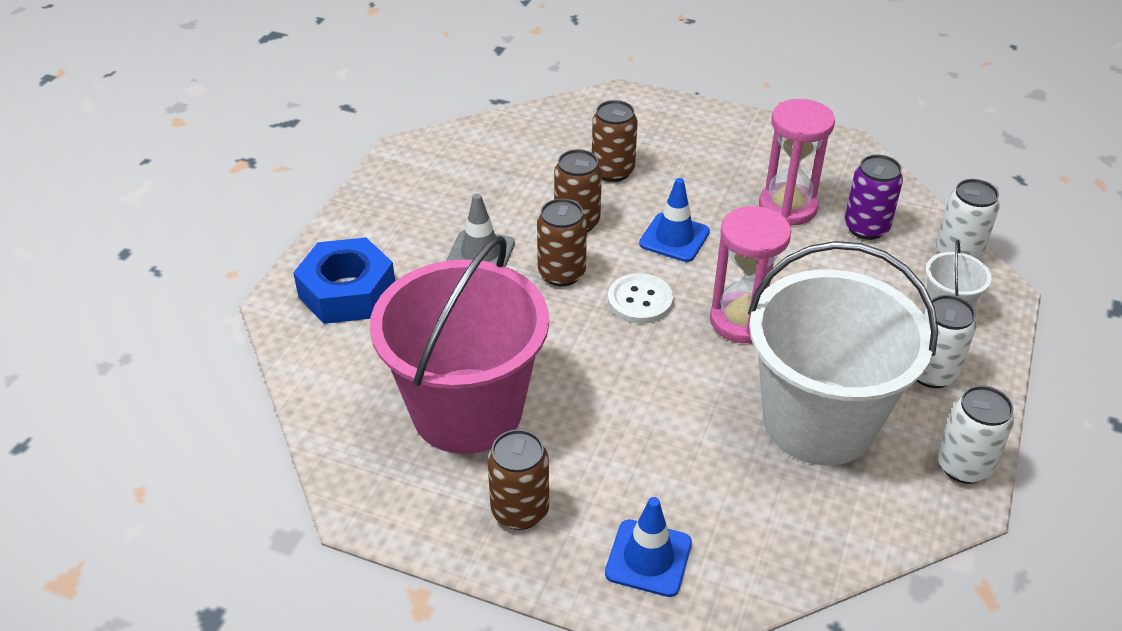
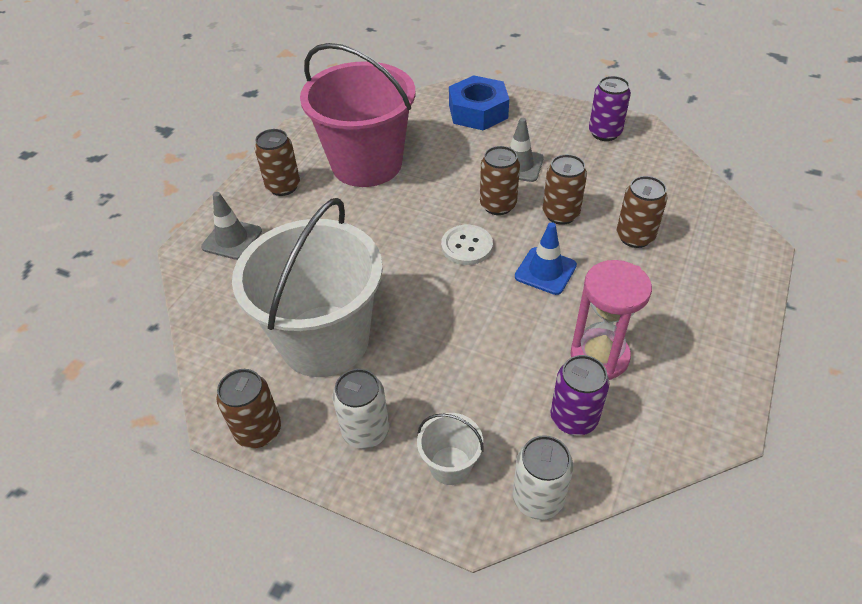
camera: 95 degrees right, 5 degrees up
(417, 178) = (604, 133): none -> purple can
(648, 558) = (232, 239): blue traffic cone -> grey traffic cone
(742, 321) = (440, 305): pink hourglass -> none
(963, 466) = (258, 431): white can -> brown can

